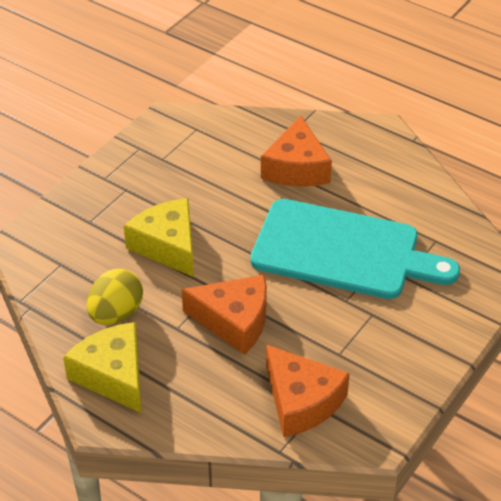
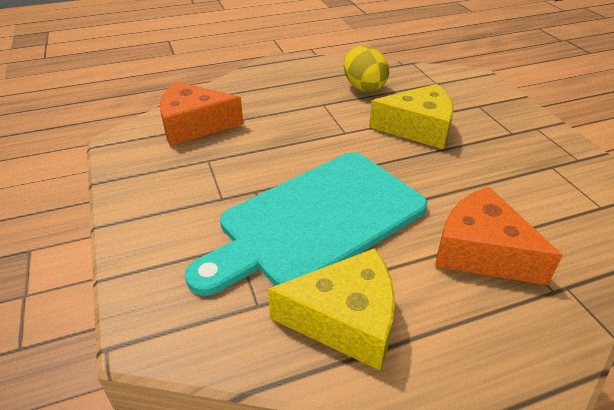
camera: 125 degrees right, 5 degrees down
(113, 375) = (310, 72): yellow cheese -> yellow cheese (345, 320)
(234, 321) = (302, 127): orange cheese -> none

